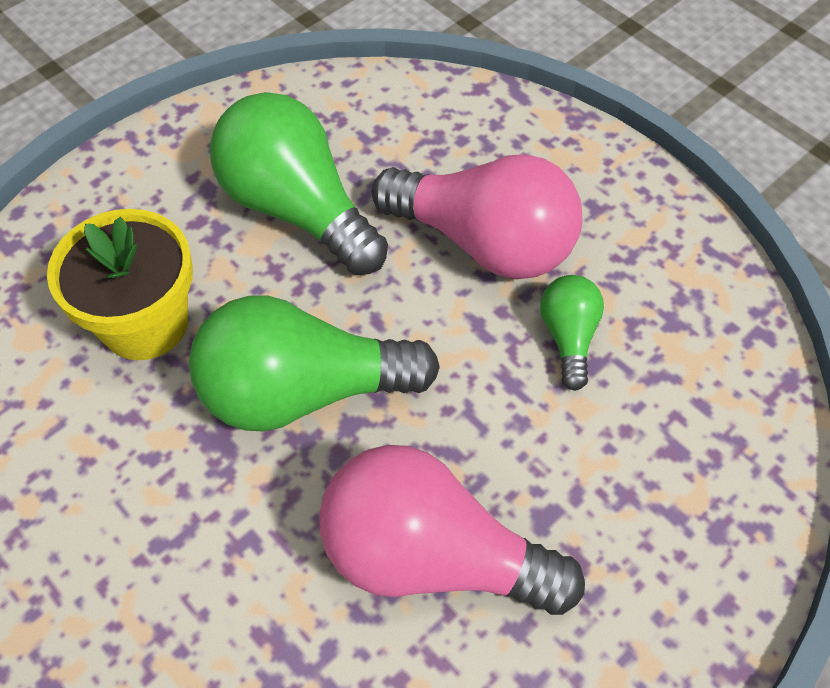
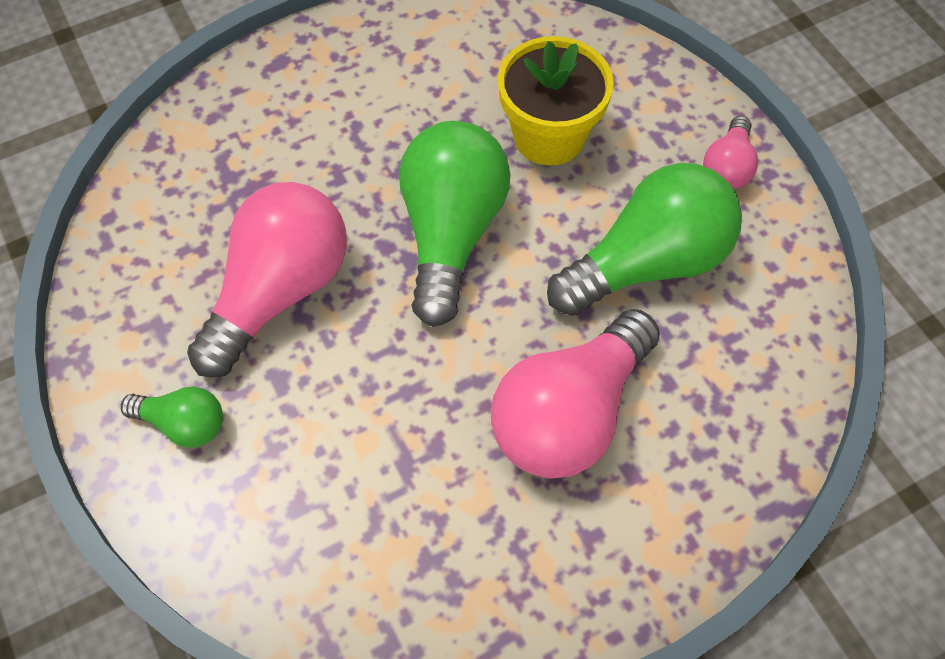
camera: 105 degrees right, 5 degrees up
(163, 161) = (727, 167): none -> pink light bulb
(568, 337) = (440, 455): green light bulb -> green light bulb (184, 423)

